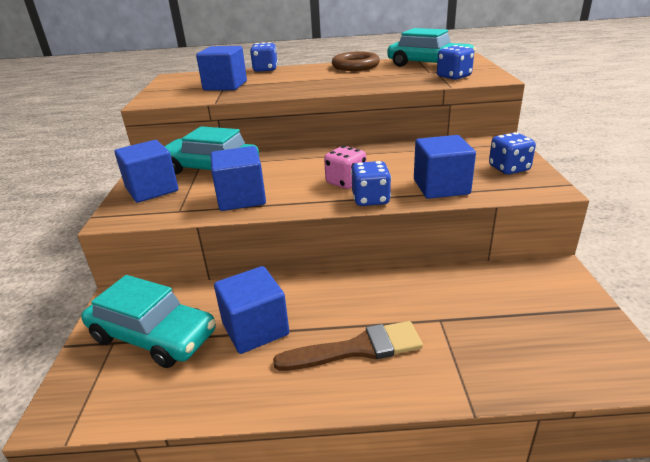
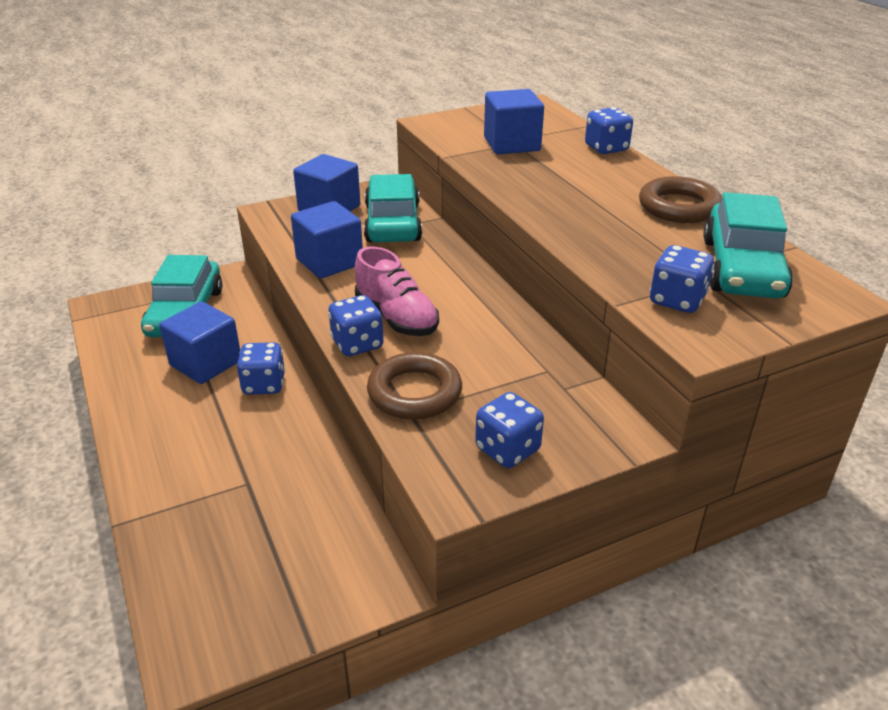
camera: 65 degrees right, 5 degrees up
(314, 296) = (264, 385): none -> blue dice
(346, 182) = (396, 317): pink dice -> pink shoe
(357, 349) = (189, 432): brown brush -> none
(441, 187) = (414, 392): blue cube -> brown ring

